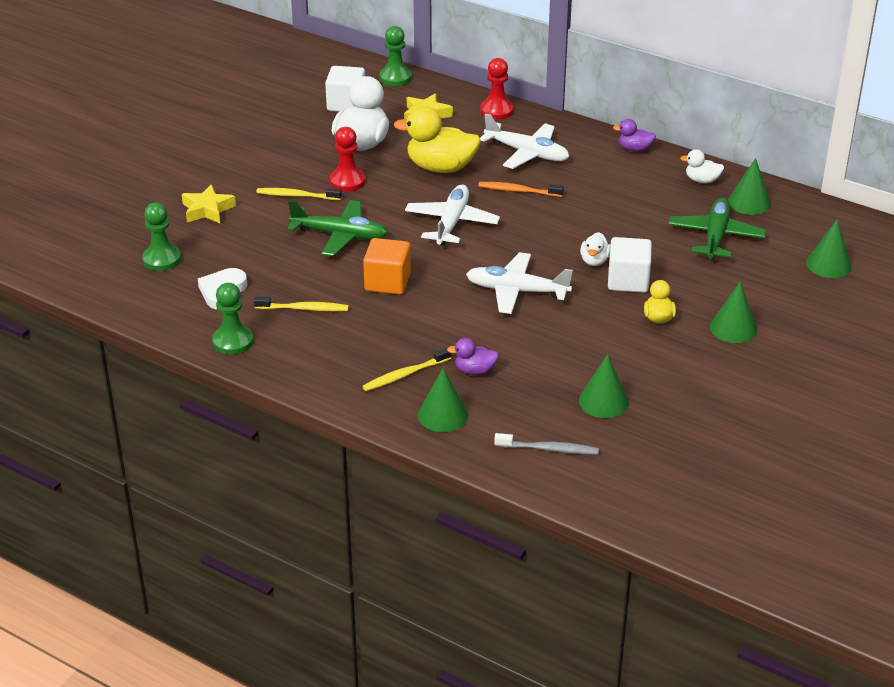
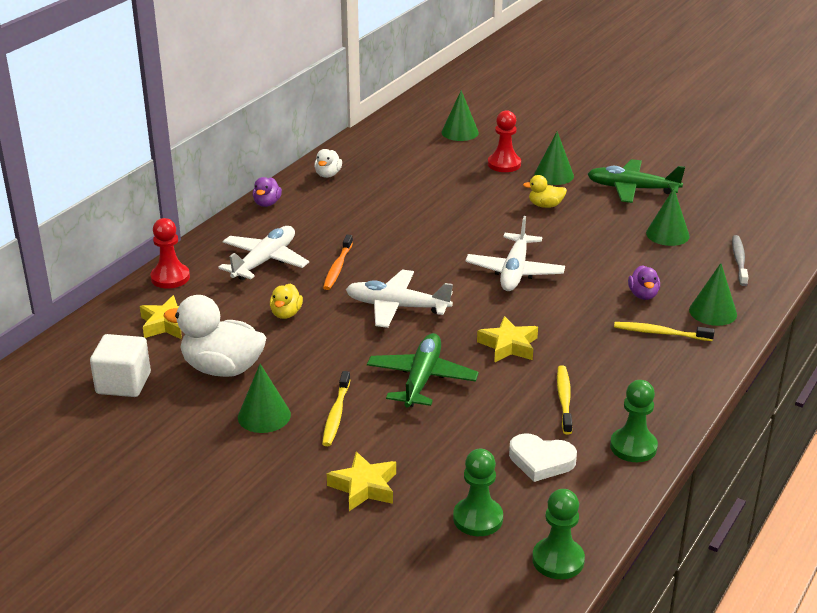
camera: 90 degrees left, 5 degrees down
(347, 181) = (307, 377): red pawn -> red pawn (504, 164)
(387, 282) = (508, 345): orange cube -> yellow star
(395, 78) = (68, 347): green pawn -> green pawn (558, 560)
(405, 375) = (660, 333): yellow toothbrush -> yellow toothbrush turned 135 degrees clockwise
(441, 168) = (286, 314): yellow duck -> yellow duck, size x0.50
(594, 261) = (461, 231): white duck -> none
(628, 281) = (492, 216): white cube -> none
(715, 236) = (420, 174): green plane -> green plane (632, 189)
(749, 202) = (366, 156): green cone -> green cone (264, 416)

